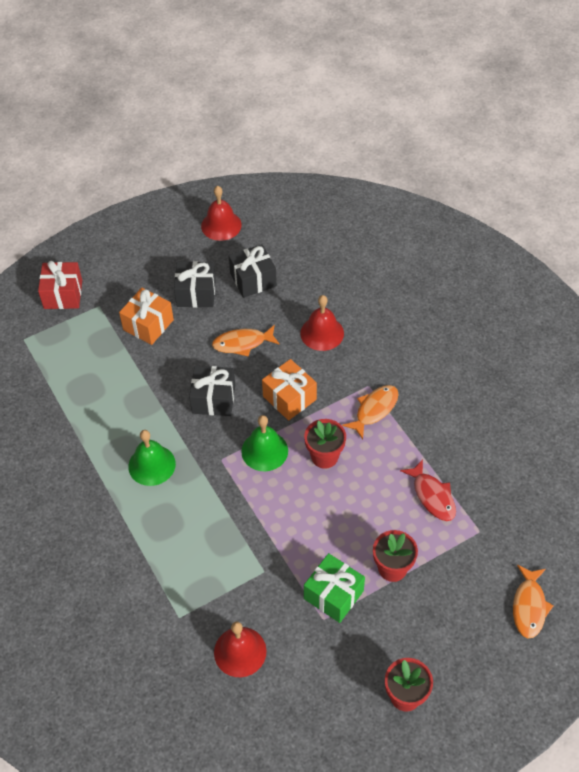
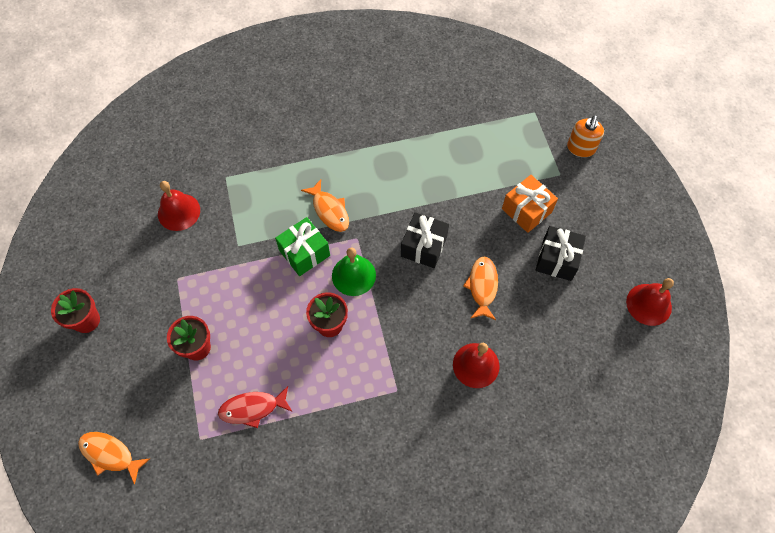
camera: 105 degrees right, 10 degrees up
(63, 294) = (581, 148): red gift -> orange soap dispenser
(152, 465) = (370, 184): green bell -> none
(253, 280) = (563, 317): black gift -> none
(289, 398) = (405, 312): orange gift -> none
(333, 595) = (194, 292): green gift -> green gift (304, 253)
(374, 410) = (366, 386): orange fish -> orange fish (329, 210)

